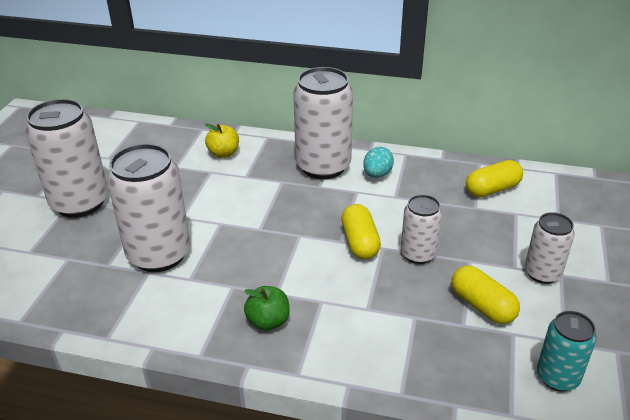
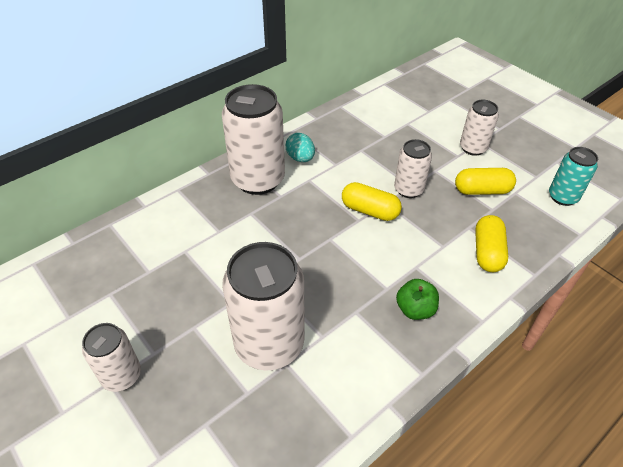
camera: 55 degrees left, 10 degrees up
(80, 203) = (121, 375): white can -> white can, size x0.55
(223, 153) = (168, 229): yellow apple -> none
(492, 189) = (374, 118): yellow capsule -> yellow capsule (487, 252)

